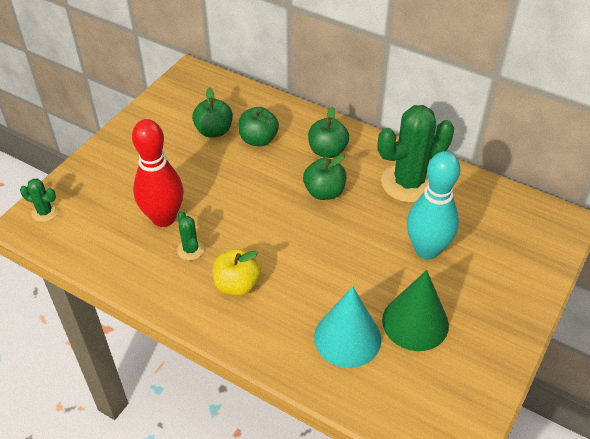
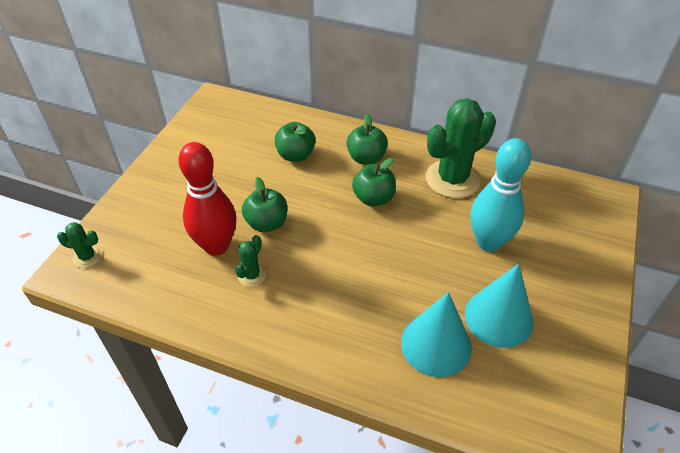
camera: 10 degrees left, 0 degrees up
(190, 250) = (252, 275): green cactus -> green cactus turned 60 degrees clockwise
(214, 131) = (249, 152): green apple -> green apple (267, 223)
(237, 285) = (308, 305): yellow apple -> none
(415, 322) = (498, 317): green cone -> turquoise cone

